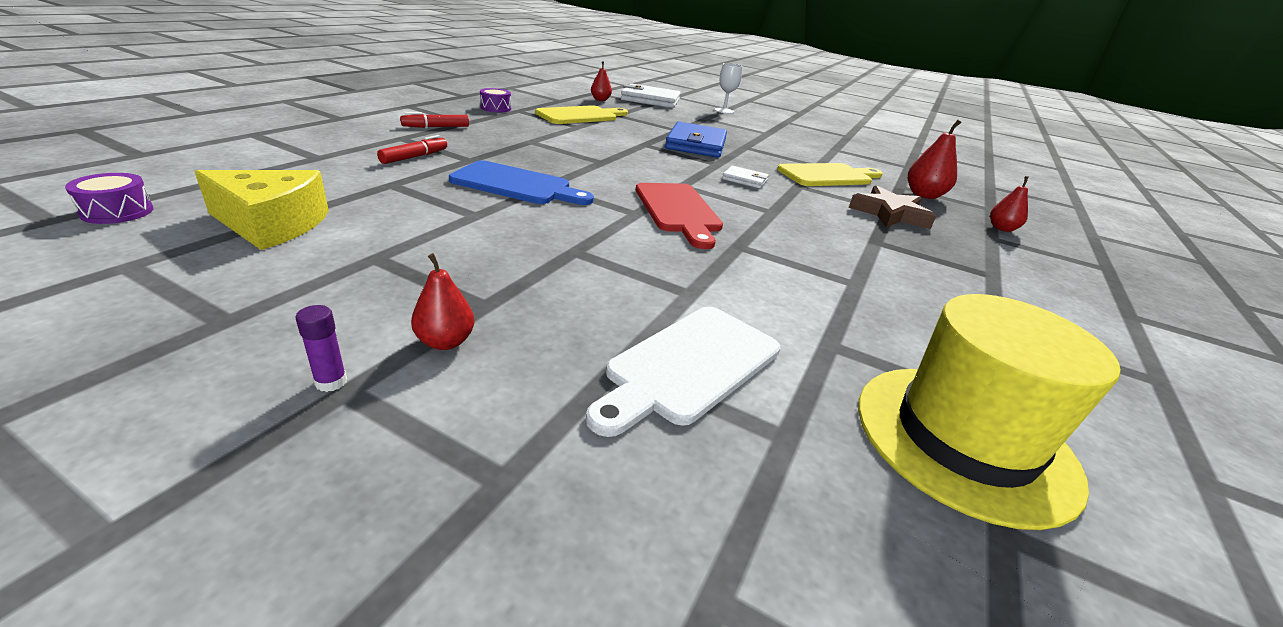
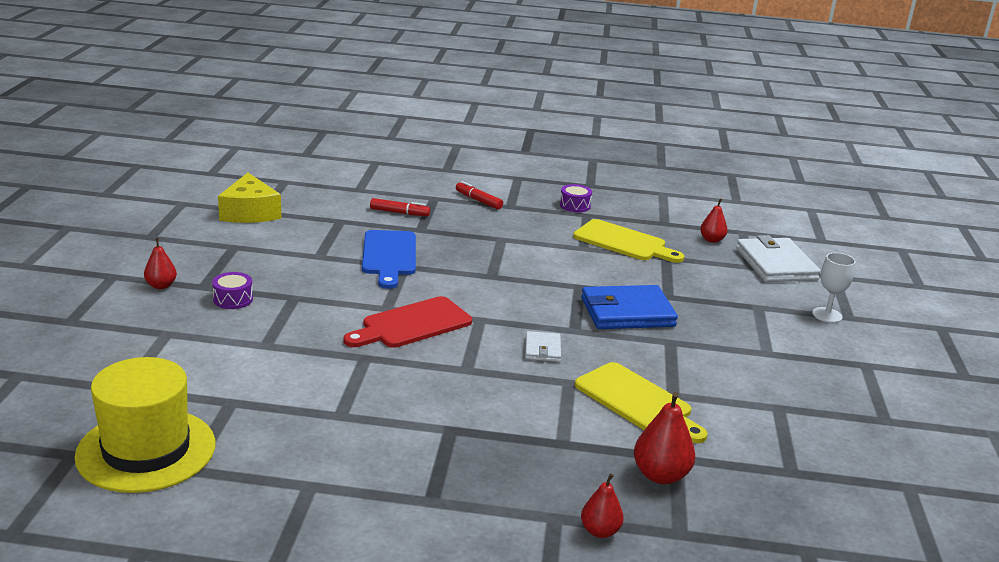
camera: 70 degrees right, 5 degrees down
(117, 212) = (231, 180): purple drum -> purple drum (233, 299)
(331, 382) = (117, 271): purple glue stick -> none
(689, 365) = (176, 354): white cutting board -> none
(889, 214) = (548, 443): brown star -> none

